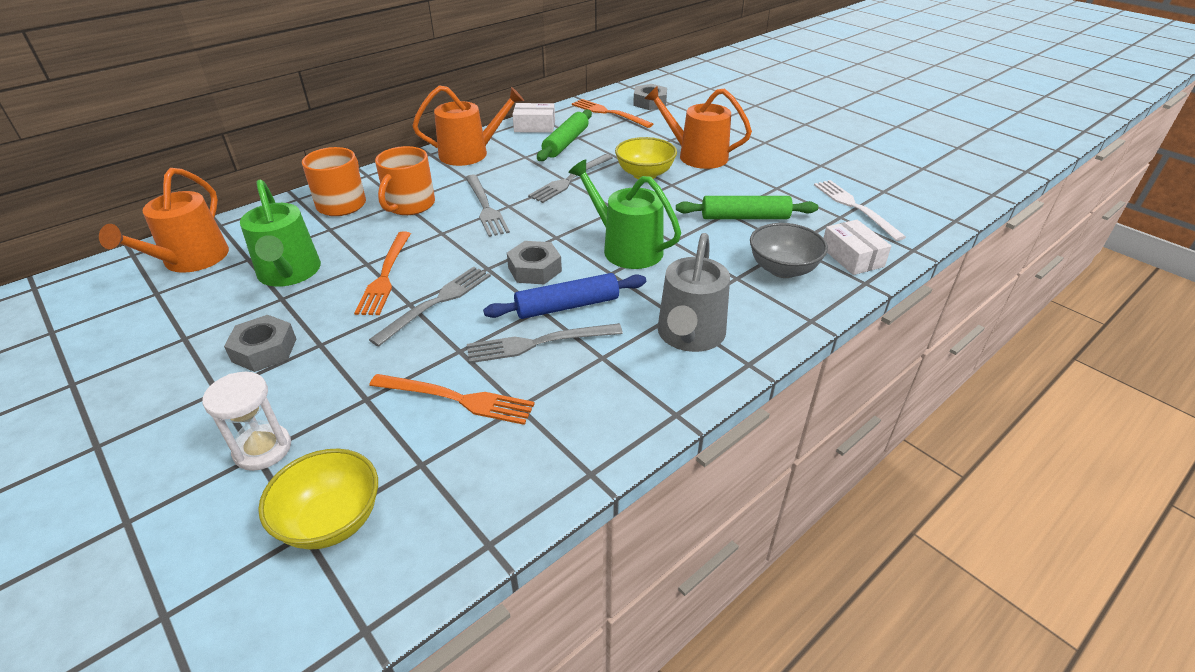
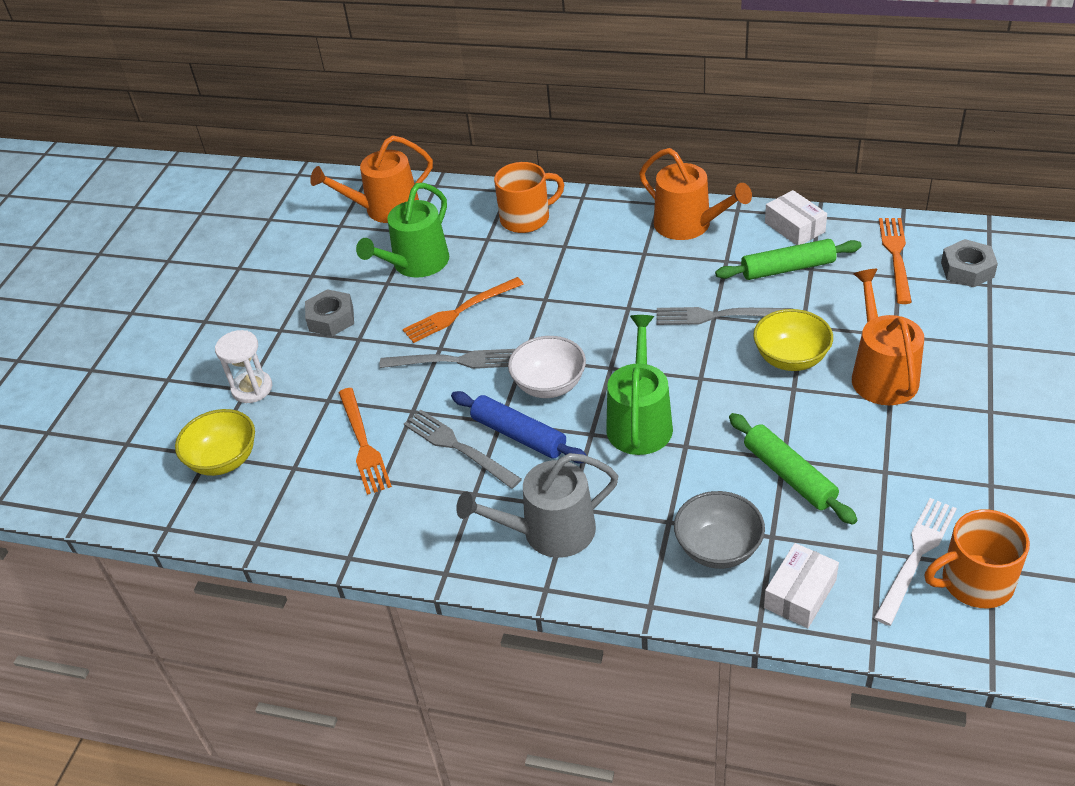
camera: 60 degrees right, 5 degrees up
(409, 205) = (565, 253): orange mug -> orange mug (975, 582)
(485, 207) = (610, 296): grey fork -> none
(534, 269) = (549, 385): grey nut -> white bowl

